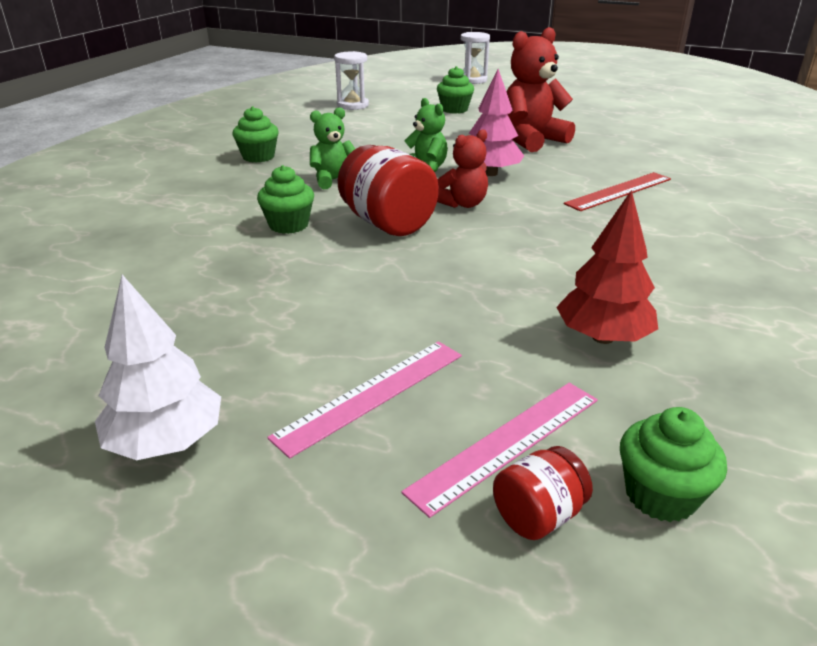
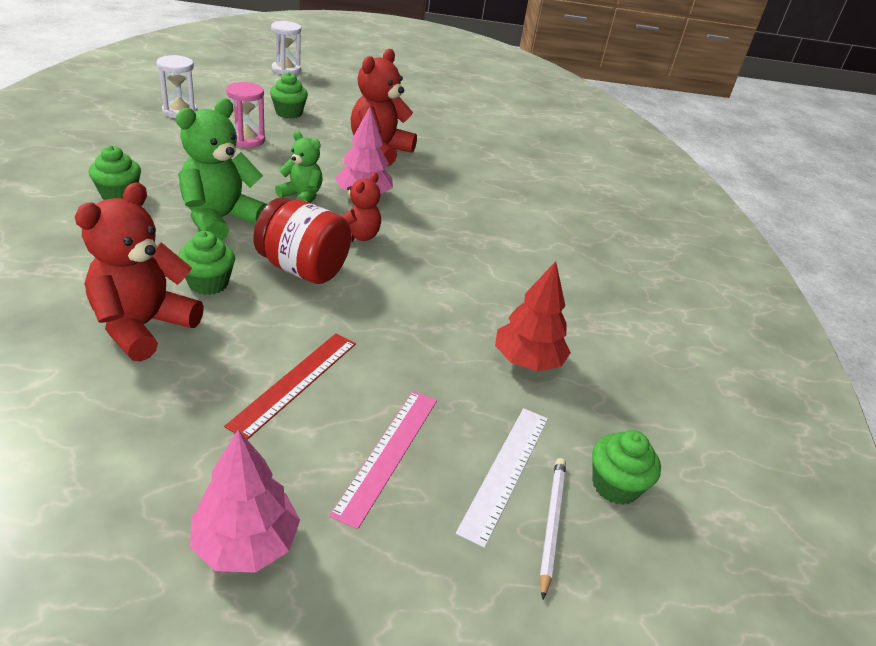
camera: 30 degrees left, 5 degrees up
(167, 442) = (246, 543): white tree -> pink tree
(207, 249) = (143, 326): none -> red teddy bear
(334, 180) = (220, 220): green teddy bear -> green teddy bear, size x1.70
(400, 126) = (247, 140): none -> pink hourglass
(507, 443) = (505, 471): pink ruler -> white ruler
(538, 515) = (551, 523): red jar -> white pencil
(619, 191) = (476, 206): red ruler -> red ruler (295, 382)

